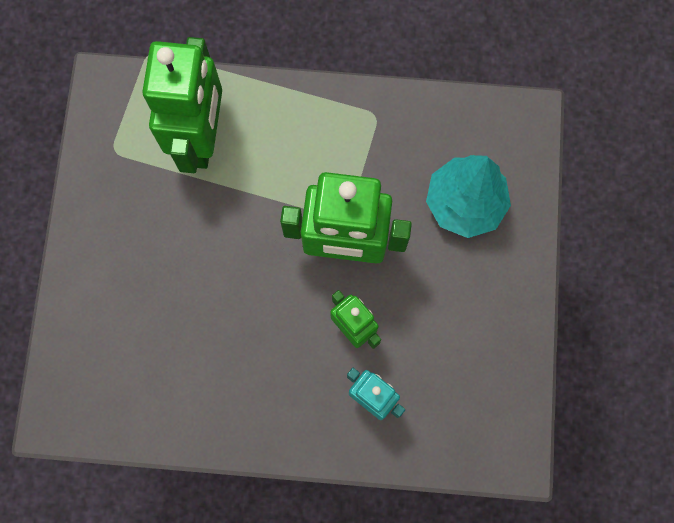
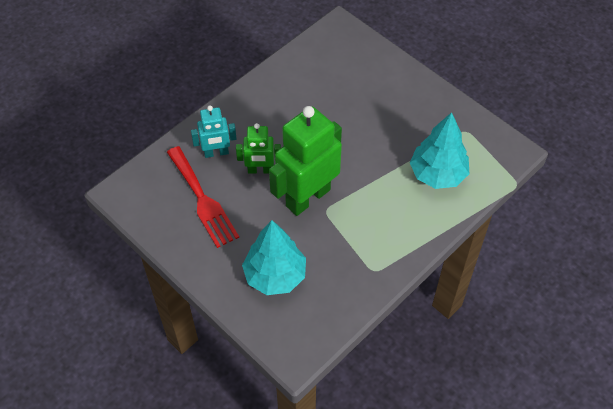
camera: 130 degrees right, 20 degrees down
(201, 138) = (437, 174): green robot -> turquoise tree
(444, 355) = (202, 200): none -> red fork

